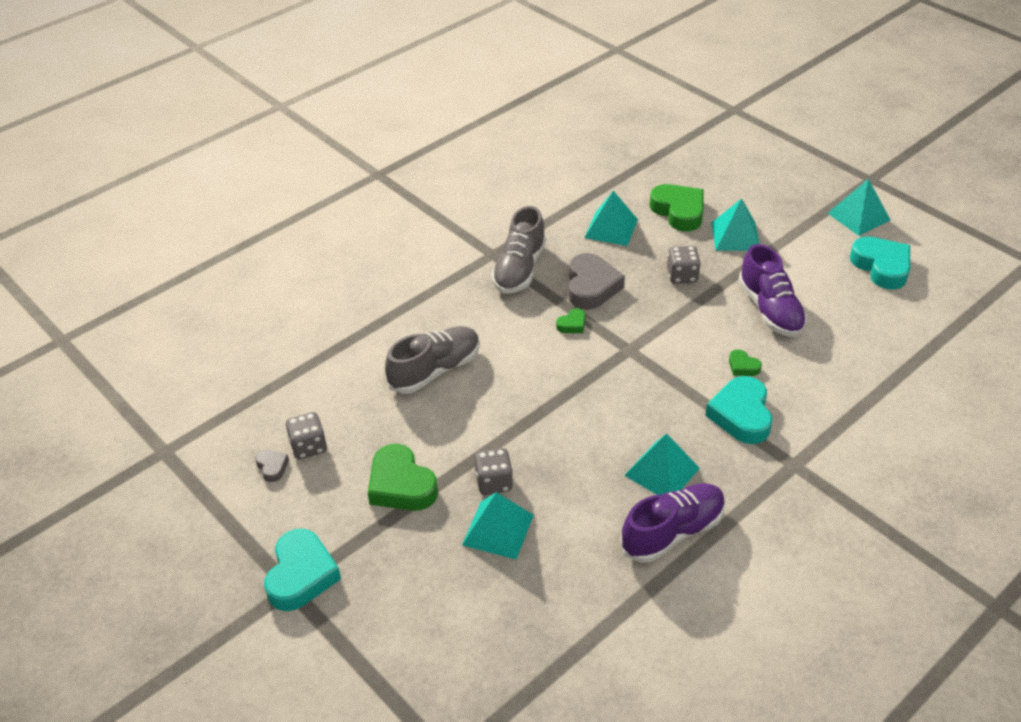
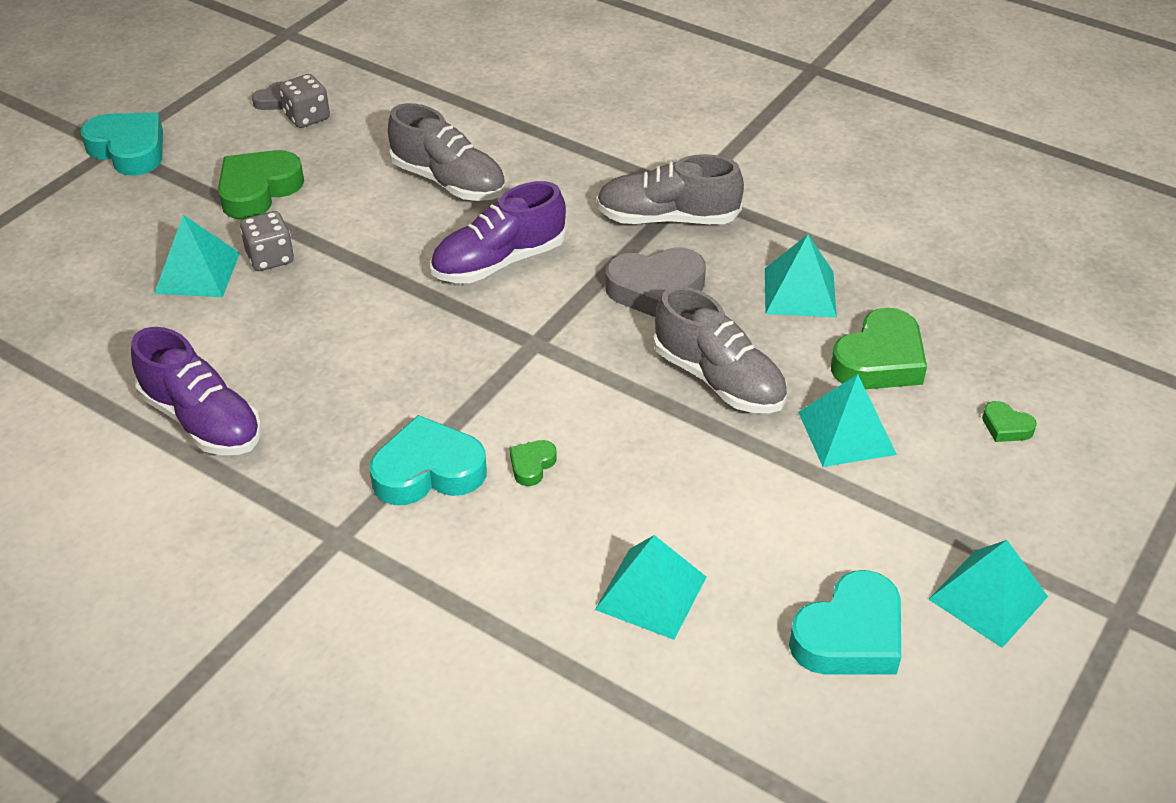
camera: 75 degrees right, 0 degrees up
(301, 575) = (129, 150): turquoise heart -> turquoise heart turned 135 degrees counterclockwise
(572, 324) = (569, 282): green heart -> green heart (1006, 427)
(662, 471) = (306, 400): turquoise pyramid -> turquoise pyramid (651, 593)
(682, 276) = (718, 379): grey dice -> grey shoe
(770, 310) = (674, 488): purple shoe -> purple shoe (499, 262)

